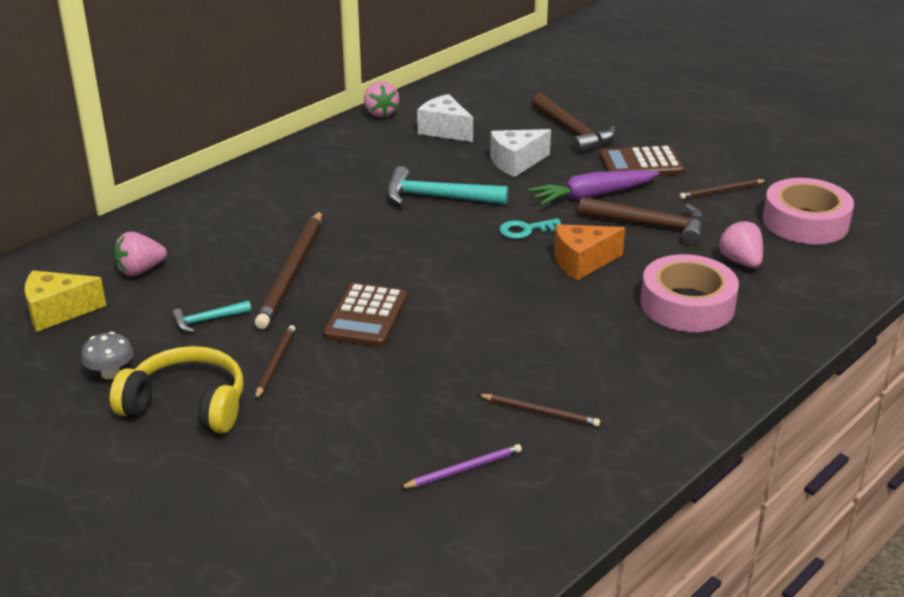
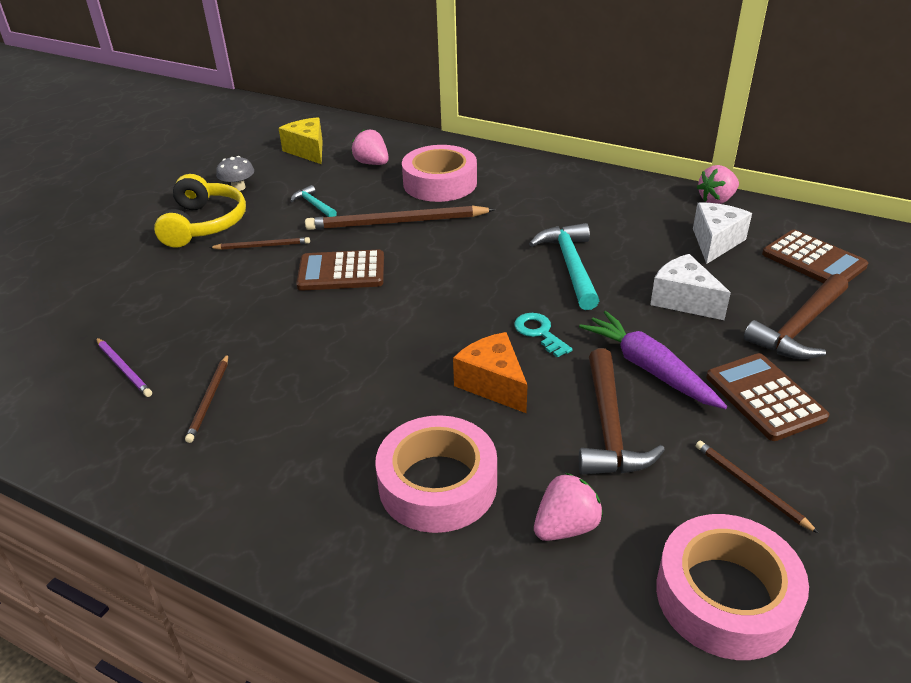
camera: 75 degrees right, 5 degrees up
(229, 235) = (440, 183): none -> pink tape
(494, 103) = (813, 260): none -> brown calculator

